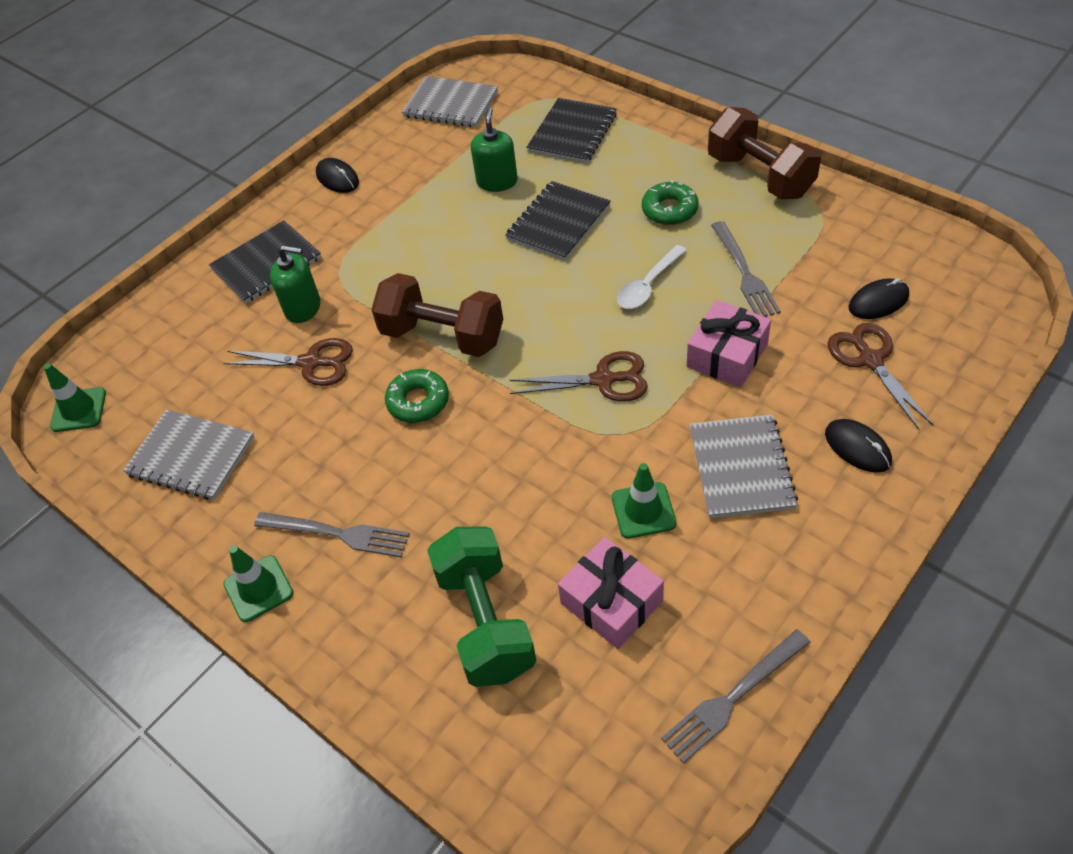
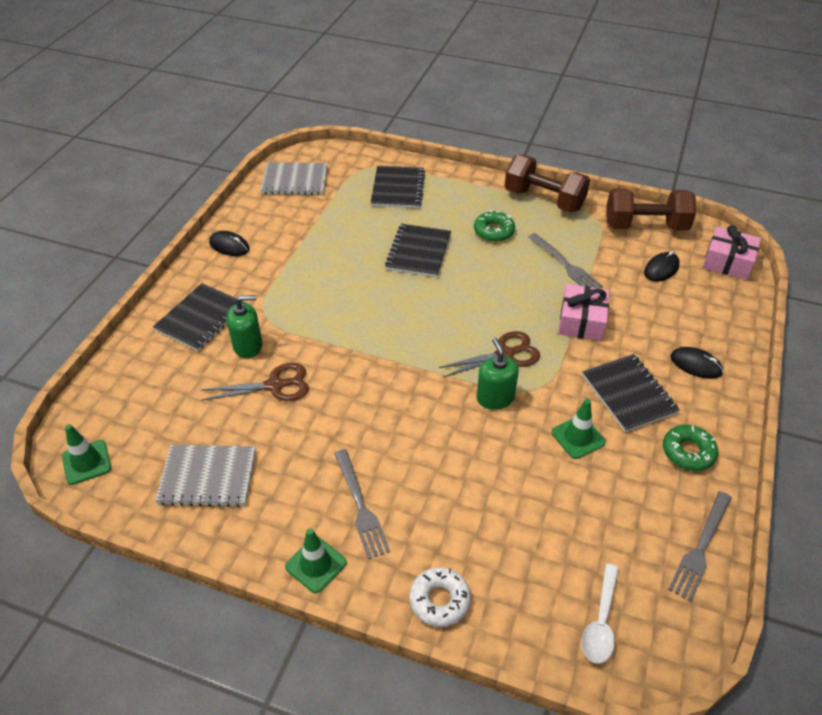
camera: 25 degrees left, 5 degrees down
(339, 534) = (361, 507): grey fork -> grey fork turned 75 degrees clockwise
(375, 670) = (439, 600): none -> white donut
(418, 401) = (375, 397): green donut -> green donut (688, 452)
(442, 336) = (371, 346): brown dumbbell -> brown dumbbell (645, 226)
(485, 621) = (505, 542): green dumbbell -> none
(497, 181) = (358, 230): green soap dispenser -> green soap dispenser (495, 398)
(611, 602) = (588, 505): pink gift -> pink gift (728, 262)
(648, 285) = (504, 284): white spoon -> white spoon (601, 622)
(741, 468) = (628, 394): grey notebook -> black notebook
(870, 360) = (675, 307): brown scissors -> none

